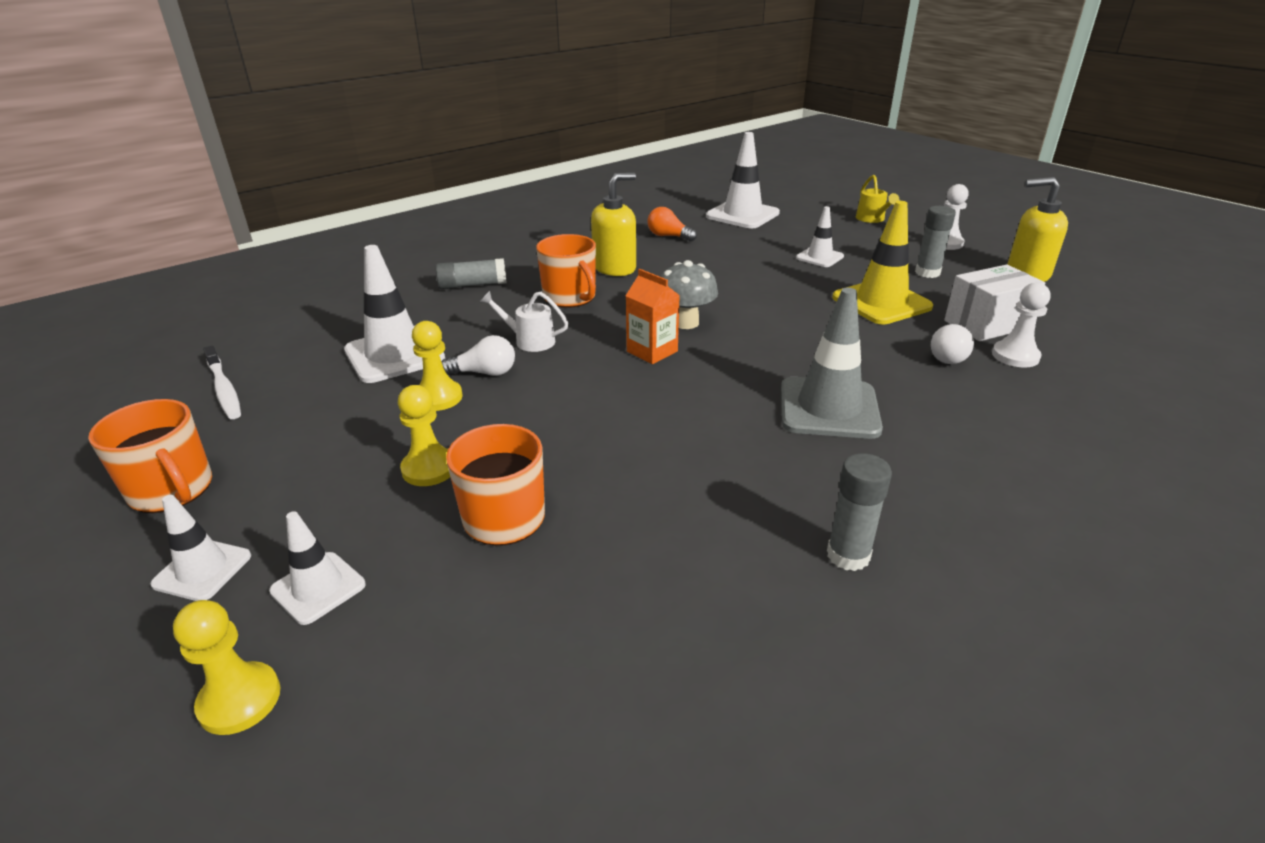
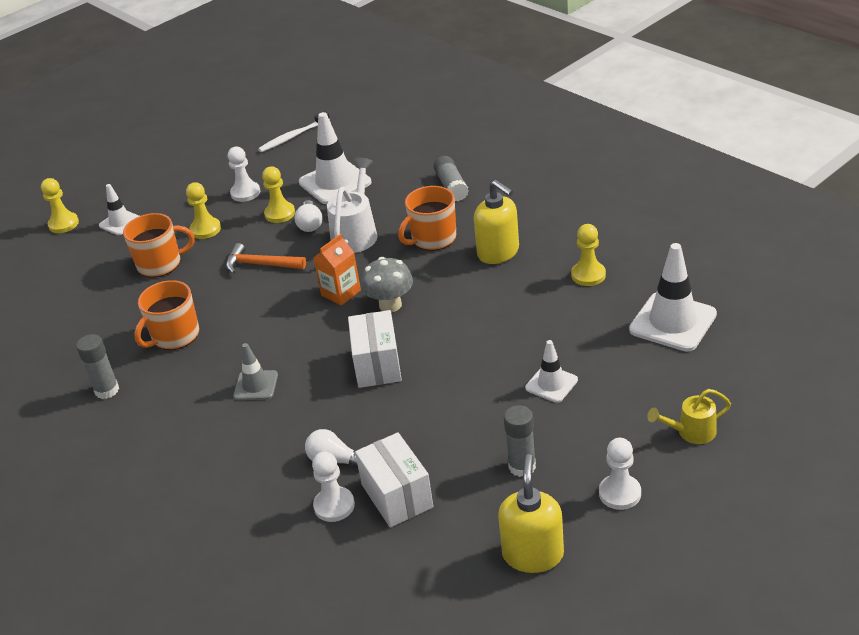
camera: 90 degrees right, 5 degrees up
(172, 490) = (198, 158): orange mug -> orange mug (175, 336)
(202, 570) = (138, 188): white traffic cone -> none
(350, 431) = (245, 193): none -> white pawn
(529, 341) = (356, 233): white watering can -> white watering can, size x1.60
(561, 411) = (260, 264): none -> orange hammer
(668, 236) = (588, 275): orange light bulb -> yellow pawn
(790, 331) = (377, 365): none -> white box
(829, 408) = (256, 385): grey traffic cone -> grey traffic cone, size x0.57
(881, 302) = (441, 425): yellow traffic cone -> none

